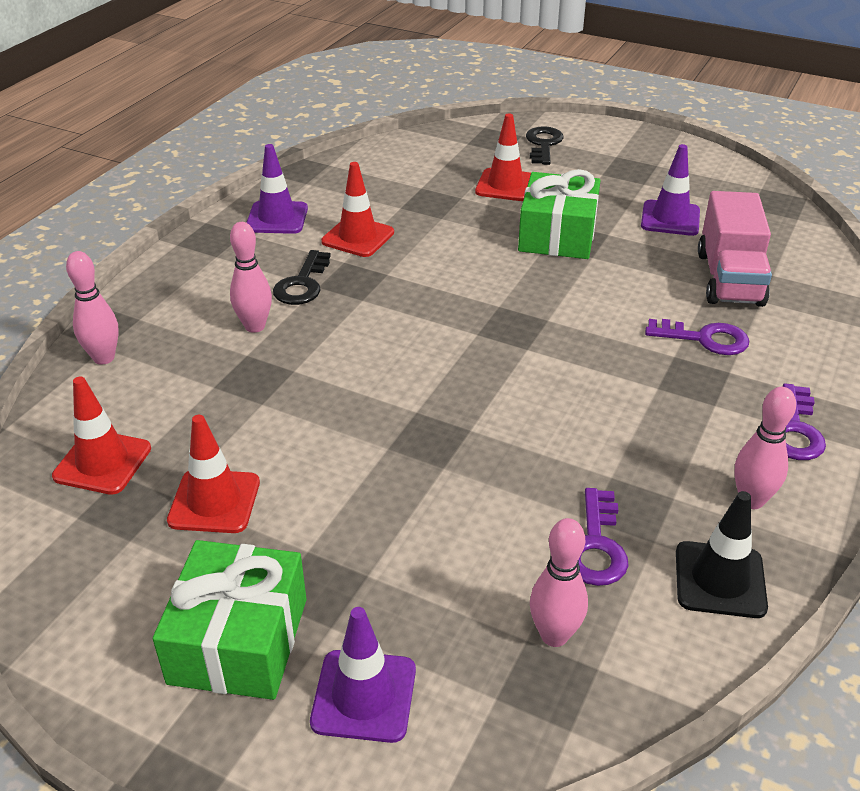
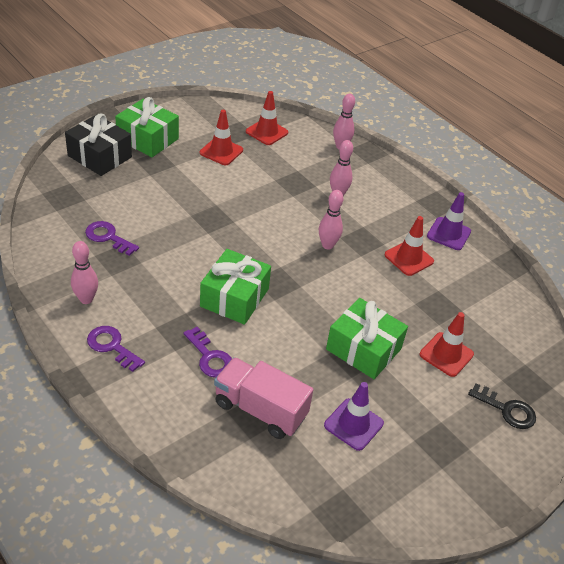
camera: 110 degrees right, 5 degrees up
(302, 284) = (368, 221): black key -> none
(364, 696) = (100, 156): purple traffic cone -> black gift
(554, 635) = (79, 206): pink bowling pin -> pink bowling pin (327, 245)
(582, 353) = (234, 297): none -> green gift
(705, 339) = (210, 357): purple key -> purple key turned 75 degrees counterclockwise
(720, 580) = (58, 263): black traffic cone -> none

